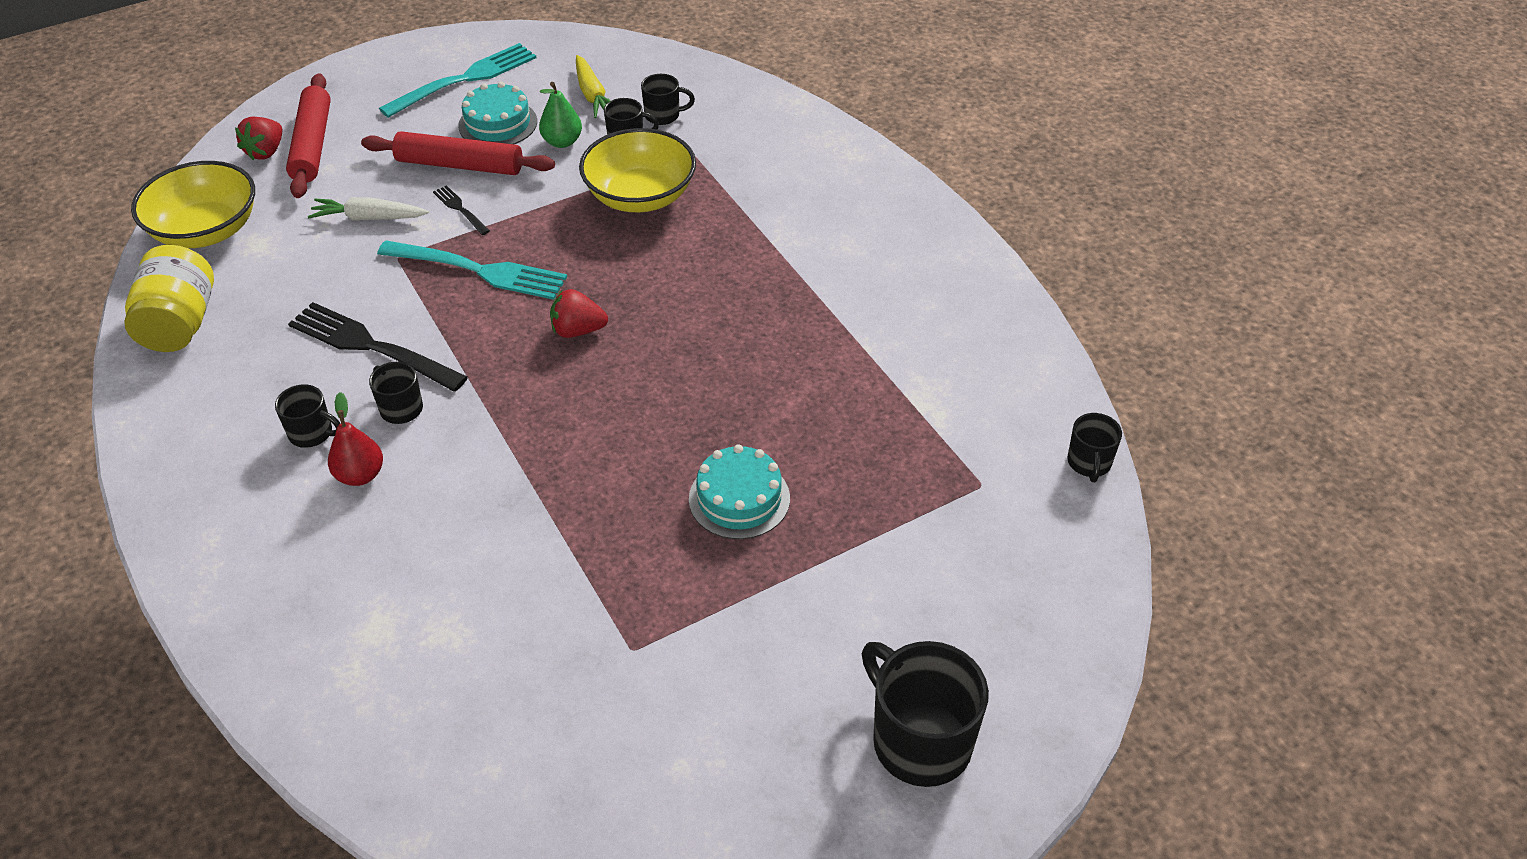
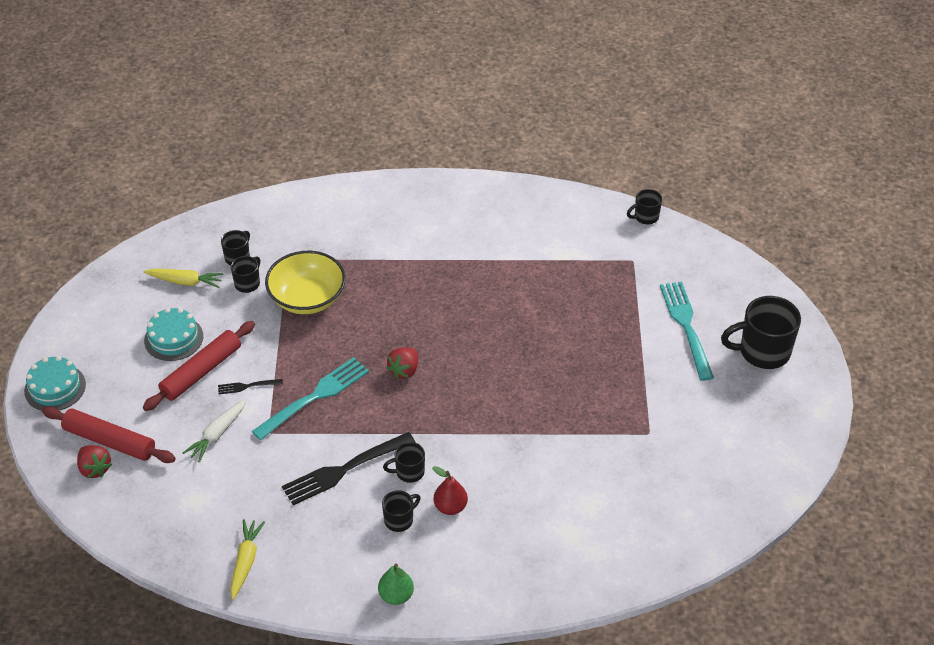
camera: 60 degrees left, 0 degrees up
(180, 323) = (246, 561): yellow jar -> yellow carrot
(206, 230) = (157, 524): yellow bowl -> none
(465, 79) = (108, 338): turquoise fork -> turquoise fork (686, 326)
(562, 142) = (222, 314): green pear -> green pear (396, 596)
(739, 498) = (579, 353): turquoise cake -> turquoise cake (55, 387)
(1089, 463) = (645, 217): black mug -> black mug turned 120 degrees clockwise

